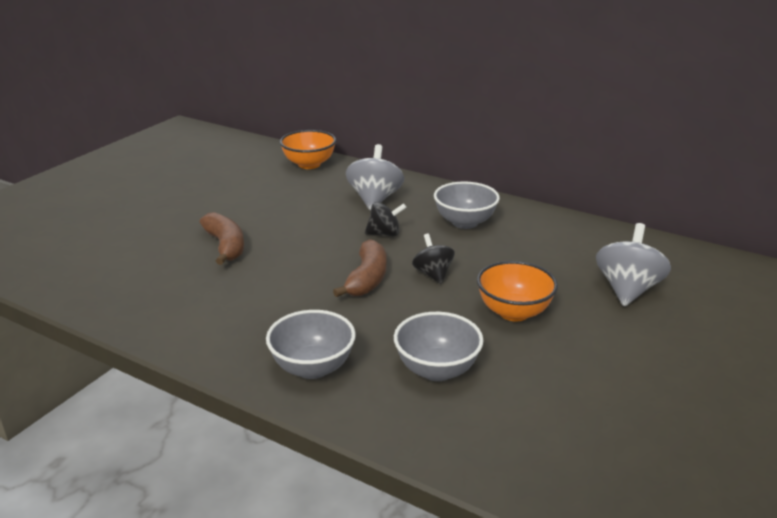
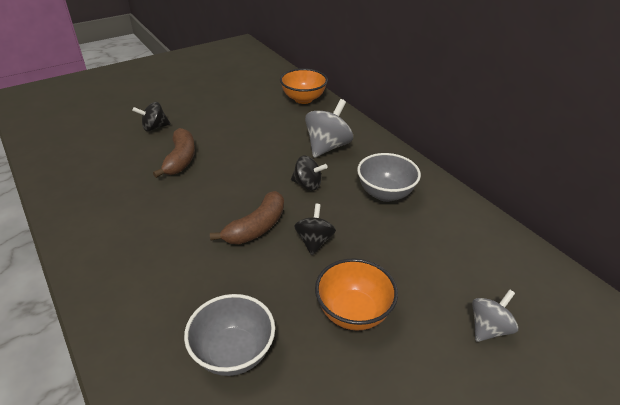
camera: 25 degrees right, 10 degrees up
(161, 226) = (154, 127): none -> black spinning top
(312, 367) = (140, 306): grey bowl -> none
(627, 290) = (488, 328): grey spinning top -> grey spinning top, size x0.63

